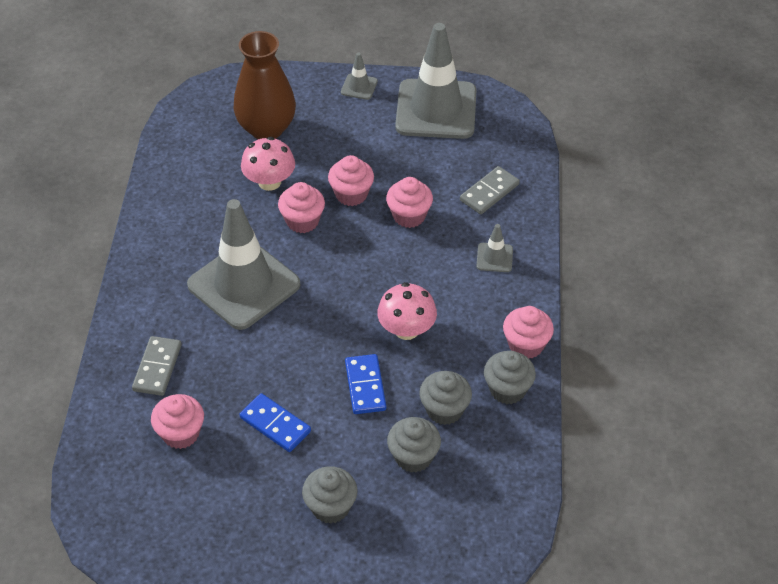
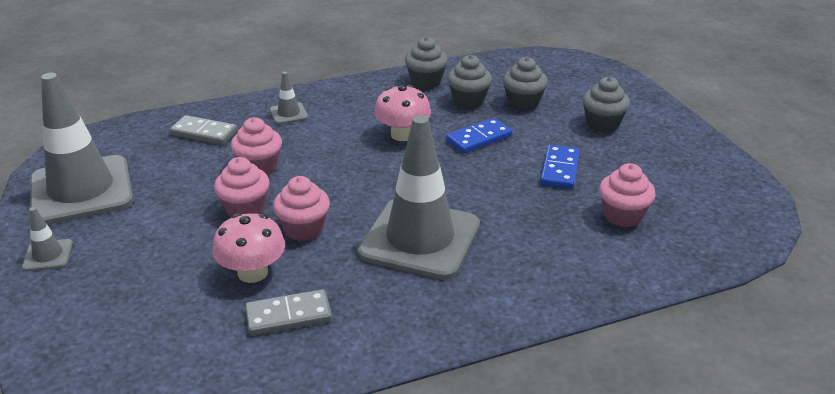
camera: 115 degrees left, 15 degrees down
(157, 368) = (570, 258): grey domino -> grey domino (288, 316)
(266, 128) = (153, 308): brown vase -> none
(526, 345) = (376, 83): pink cupcake -> none

